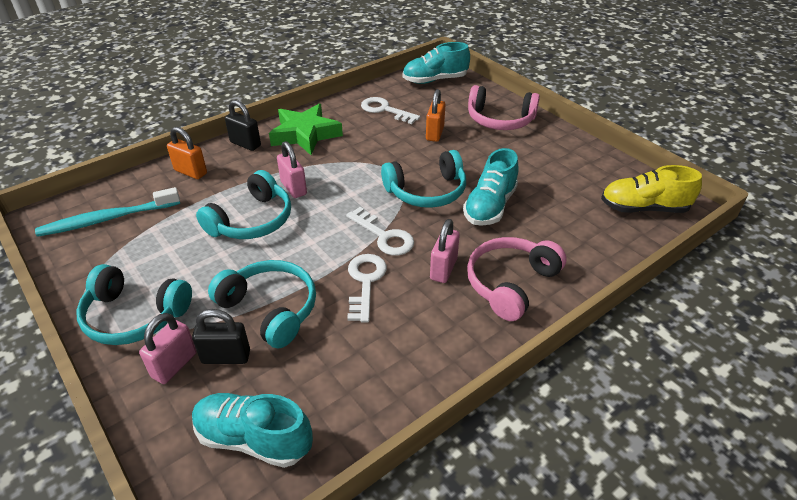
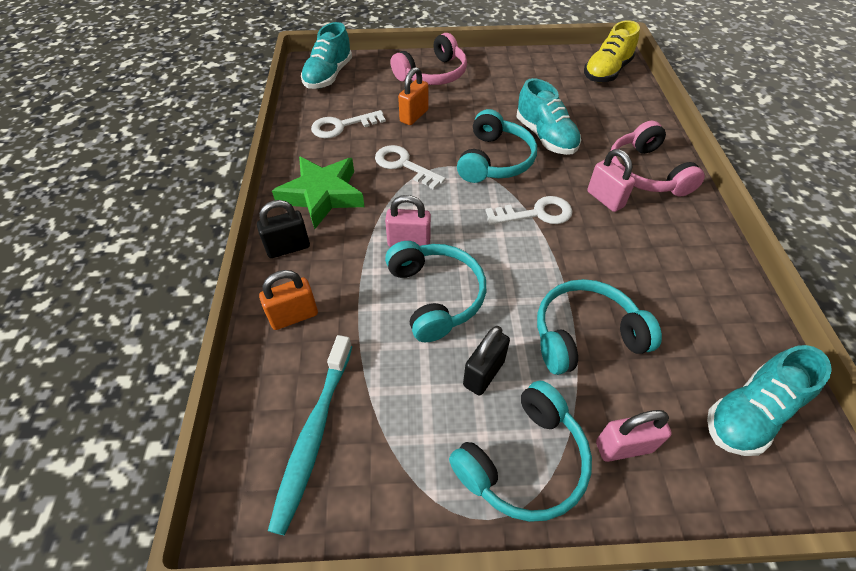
camera: 55 degrees left, 10 degrees up
(174, 365) = (623, 446): pink padlock -> pink padlock turned 75 degrees counterclockwise
(226, 357) = (634, 396): black padlock -> black padlock (484, 373)
(365, 282) = (590, 253): white key -> white key (404, 165)
(435, 133) = (414, 116): orange padlock -> orange padlock turned 75 degrees clockwise

